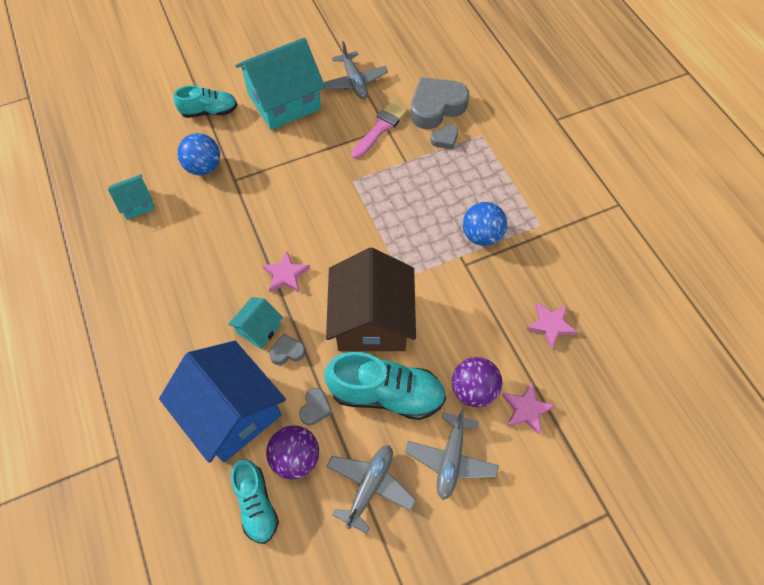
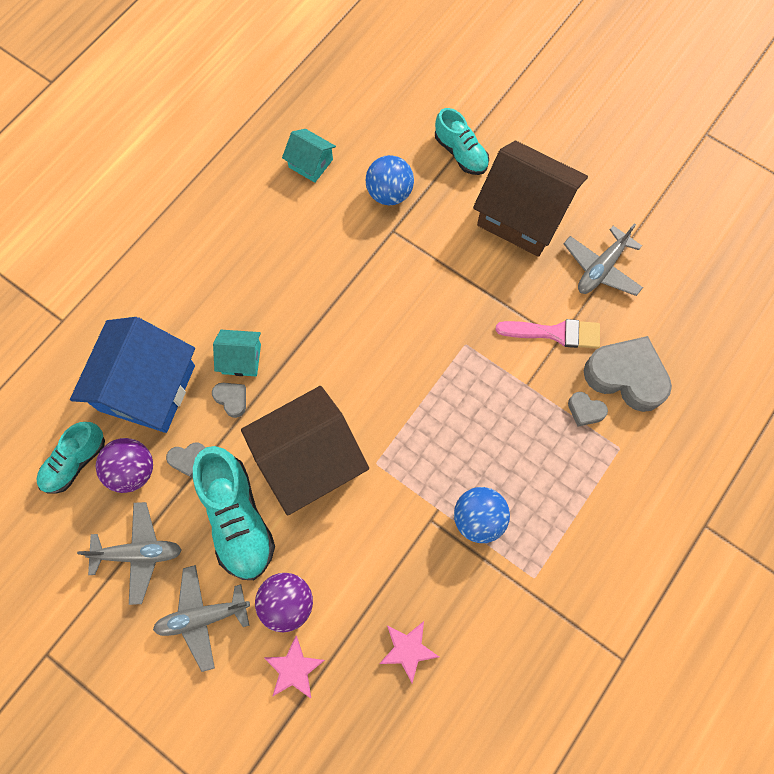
camera: 60 degrees right, 10 degrees up
(284, 101) = (523, 215): turquoise house -> brown house
(286, 275) = (313, 347): pink star -> none

